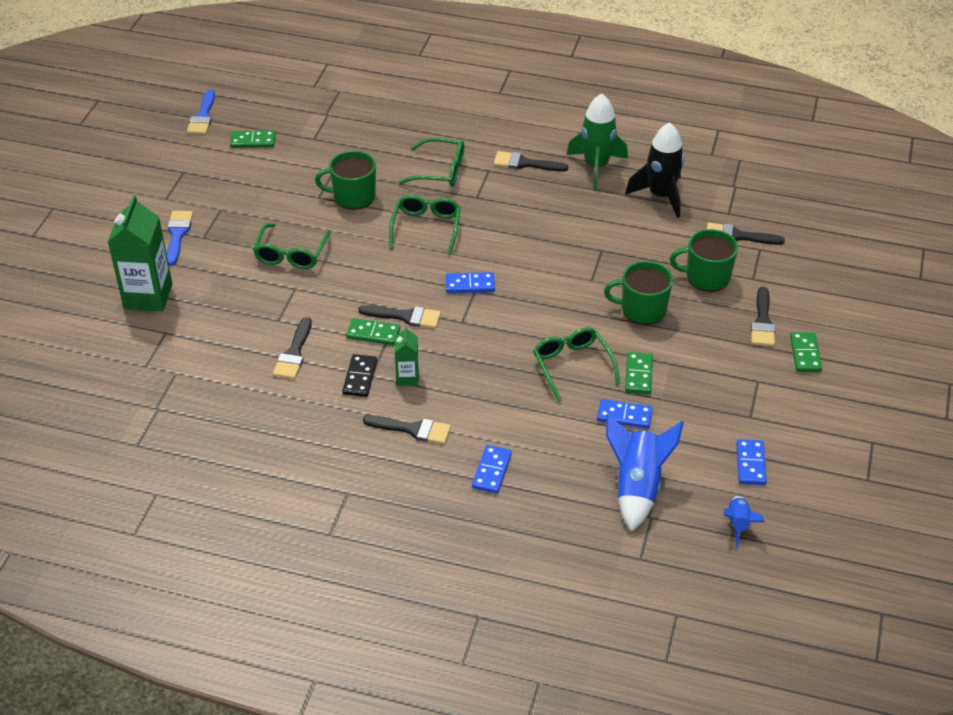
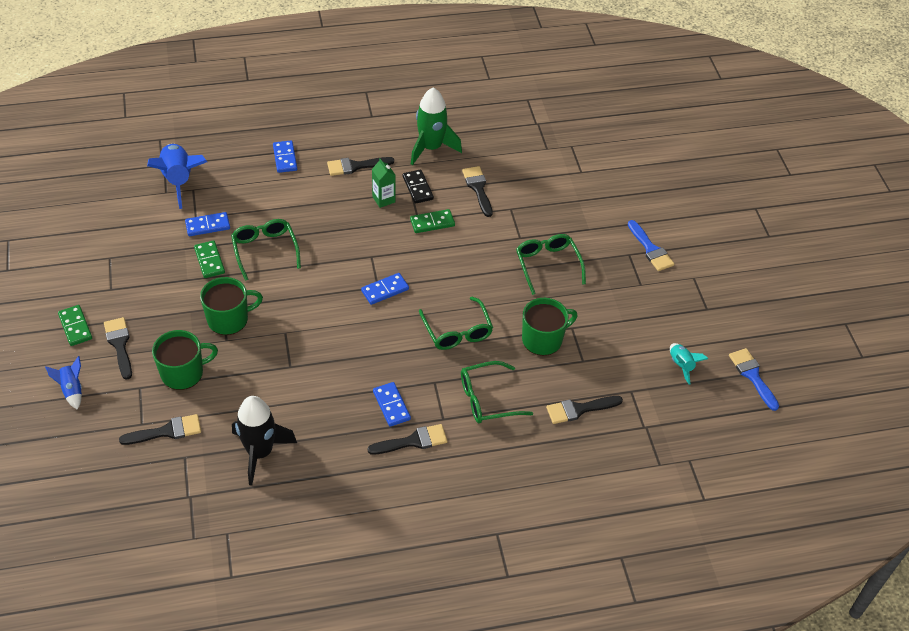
camera: 150 degrees right, 5 degrees up
(148, 296) = (620, 192): green carton -> none
(253, 141) = (681, 365): green domino -> turquoise rocket
(405, 316) = (417, 245): black brush -> black brush (579, 409)
(572, 366) = (265, 250): green glasses -> green glasses turned 150 degrees counterclockwise
(596, 166) = (340, 466): green rocket -> green rocket (431, 148)
(738, 524) = (99, 179): blue rocket -> blue rocket (72, 390)
(751, 464) = (100, 222): blue domino -> blue domino (391, 405)

